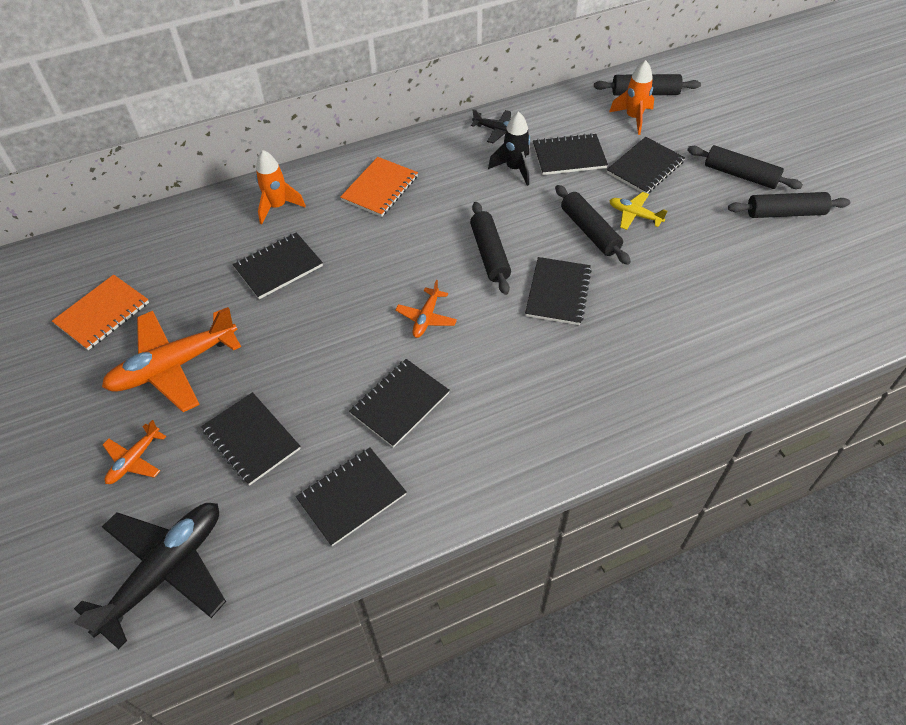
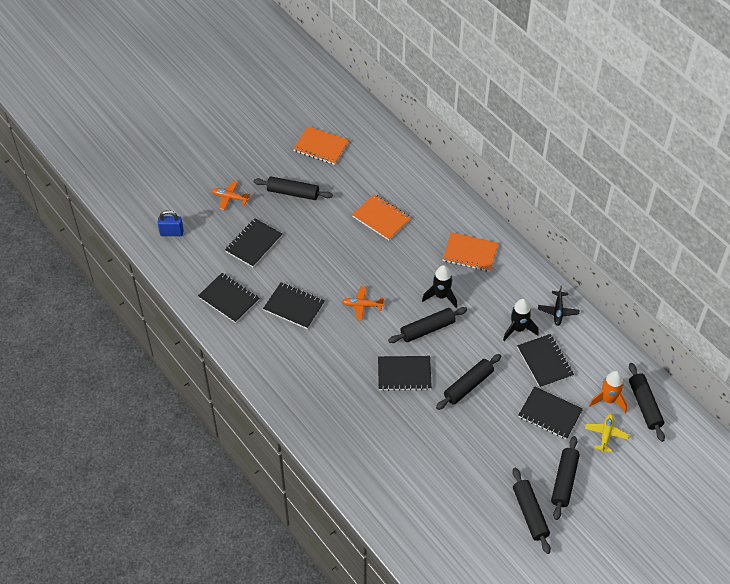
camera: 75 degrees right, 0 degrees up
(165, 571) = (171, 233): black plane -> blue padlock
(174, 366) = (293, 193): orange plane -> black rolling pin
(278, 206) = (433, 202): orange rocket -> none
(278, 267) = (381, 218): black notebook -> orange notebook
(439, 230) = (441, 296): none -> black rocket
(634, 215) = (494, 412): yellow plane -> yellow plane (606, 434)

